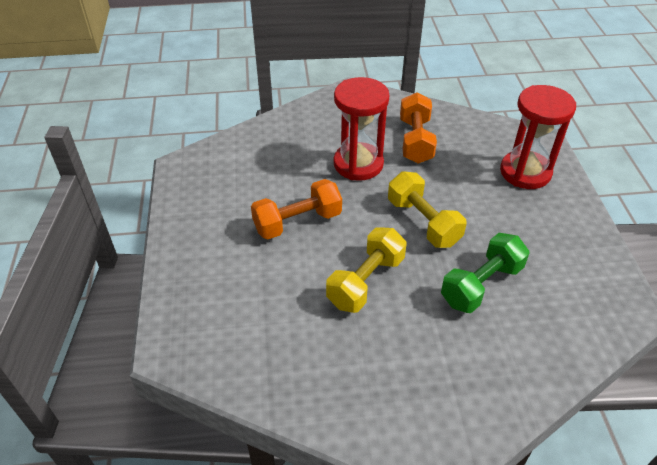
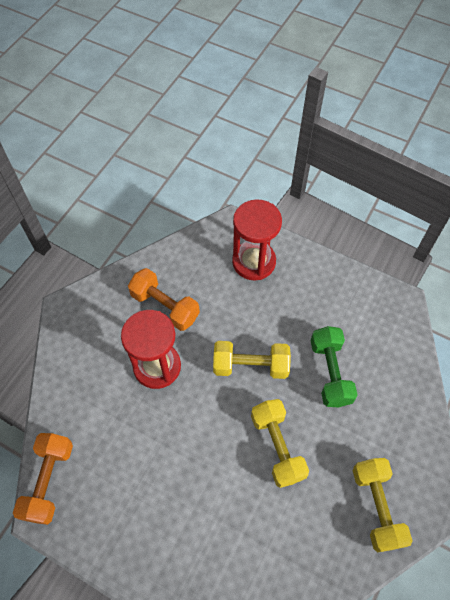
camera: 55 degrees left, 15 degrees up
(297, 222) = (184, 456): orange dumbbell -> orange dumbbell (49, 481)
(380, 398) = (376, 507): none -> yellow dumbbell

